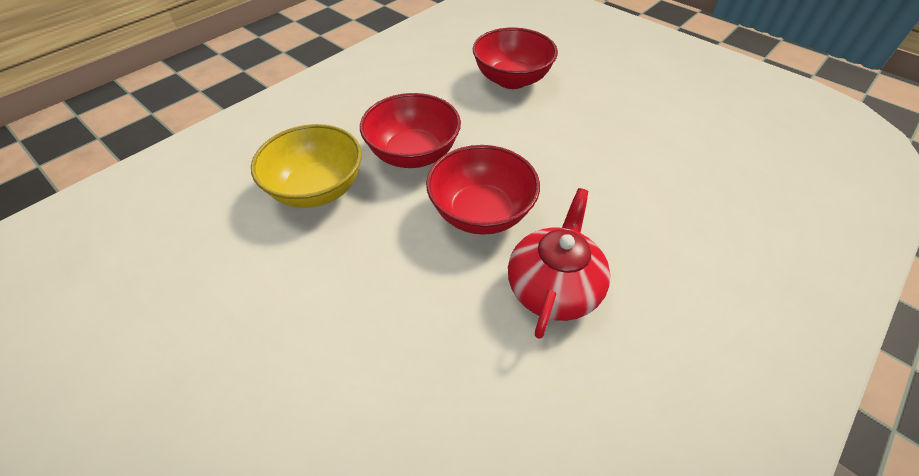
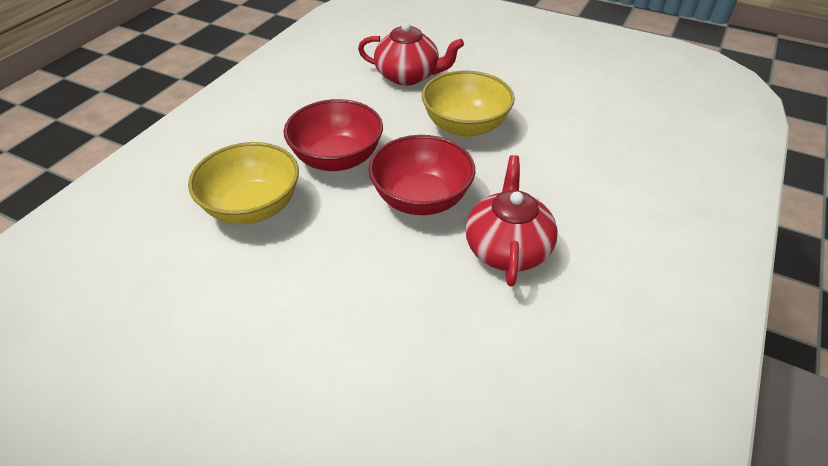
camera: 15 degrees left, 5 degrees down
(512, 79) = (408, 76): red bowl -> red teapot
(552, 142) = (465, 126): none -> yellow bowl

